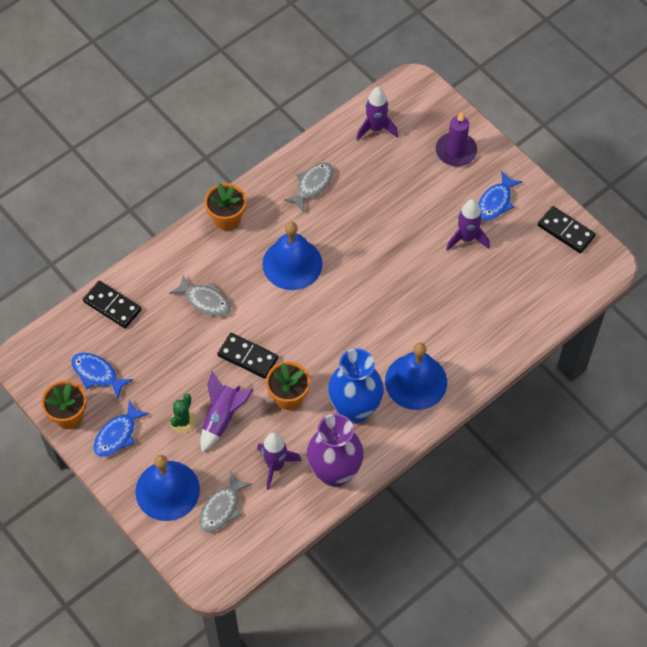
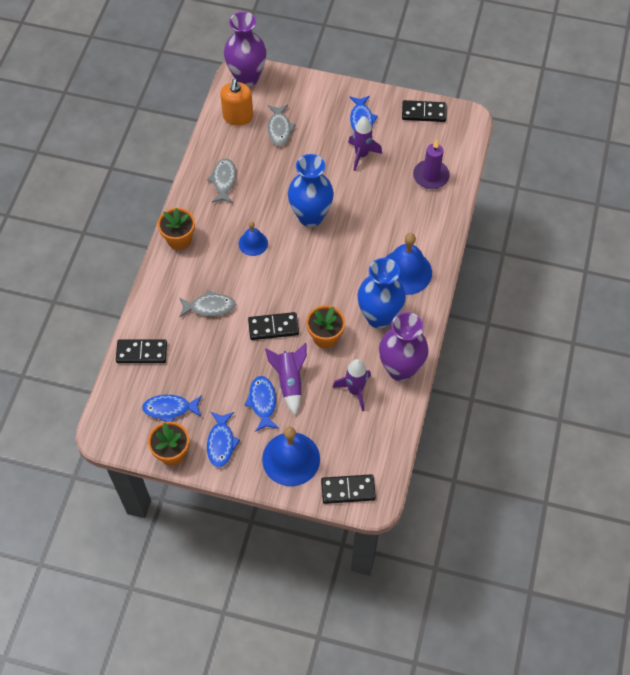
camera: 35 degrees left, 0 degrees up
(183, 421) = (262, 402): green cactus -> blue fish
(195, 553) = (348, 490): none -> black domino
(222, 508) = (341, 445): grey fish -> grey fish (279, 129)
(292, 264) = (253, 243): blue bell -> blue bell, size x0.57
(367, 270) = (310, 216): none -> blue vase
(376, 128) = (238, 117): purple rocket -> orange soap dispenser
(415, 93) = (247, 78): none -> purple vase
(456, 151) = (307, 101): purple candle -> purple candle (430, 176)

